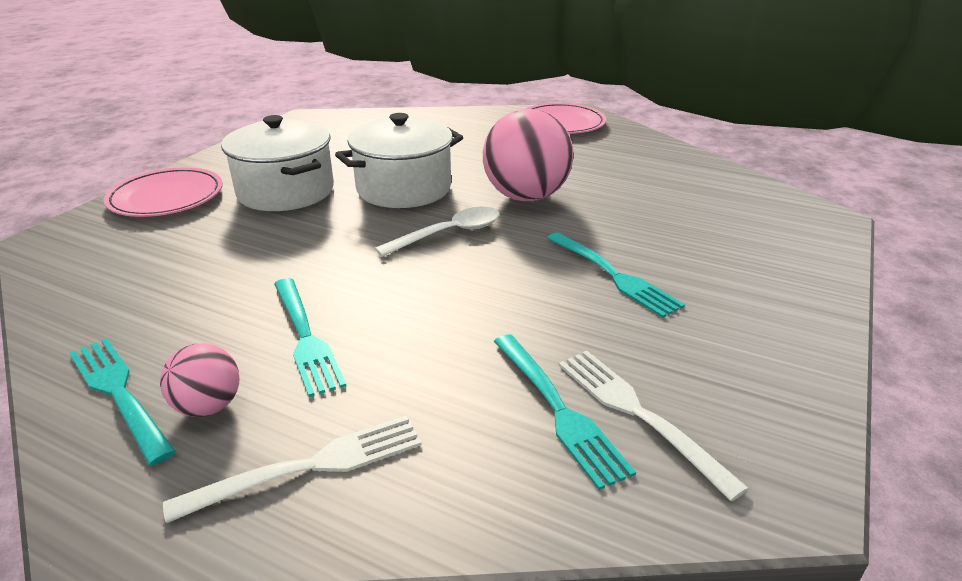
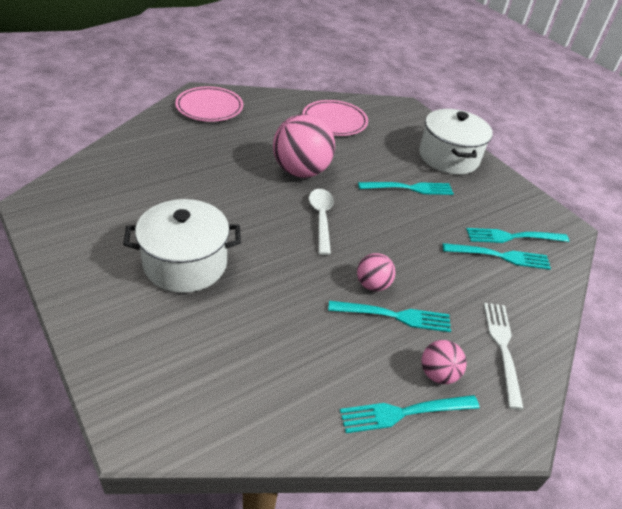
camera: 65 degrees left, 10 degrees up
(166, 197) = (123, 333): pink plate -> pink plate (334, 121)
(355, 303) = (372, 285): none -> pink ball
(404, 188) = (240, 210): white pot -> white pot (448, 157)
(638, 414) = (513, 237): white fork -> turquoise fork

